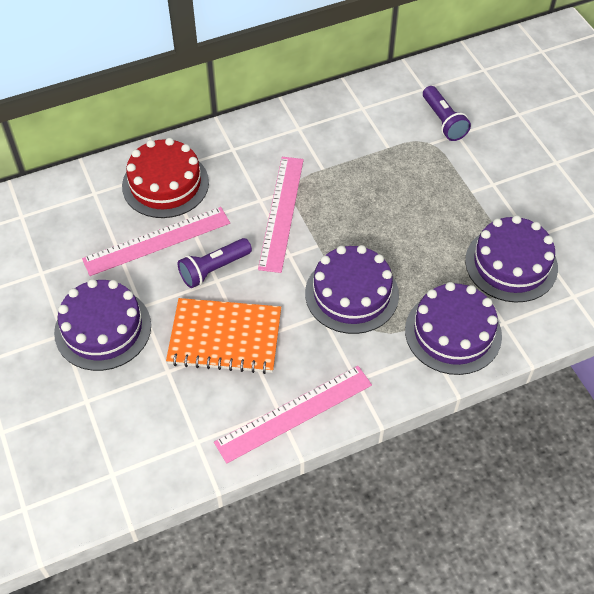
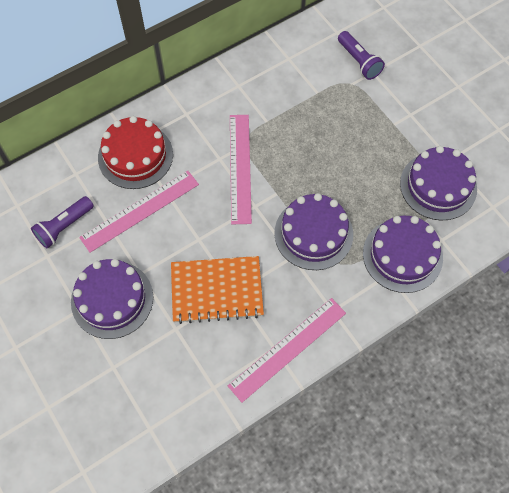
camera: 10 degrees left, 10 degrees up
(214, 269) = (194, 229): purple flashlight -> purple flashlight (64, 227)

